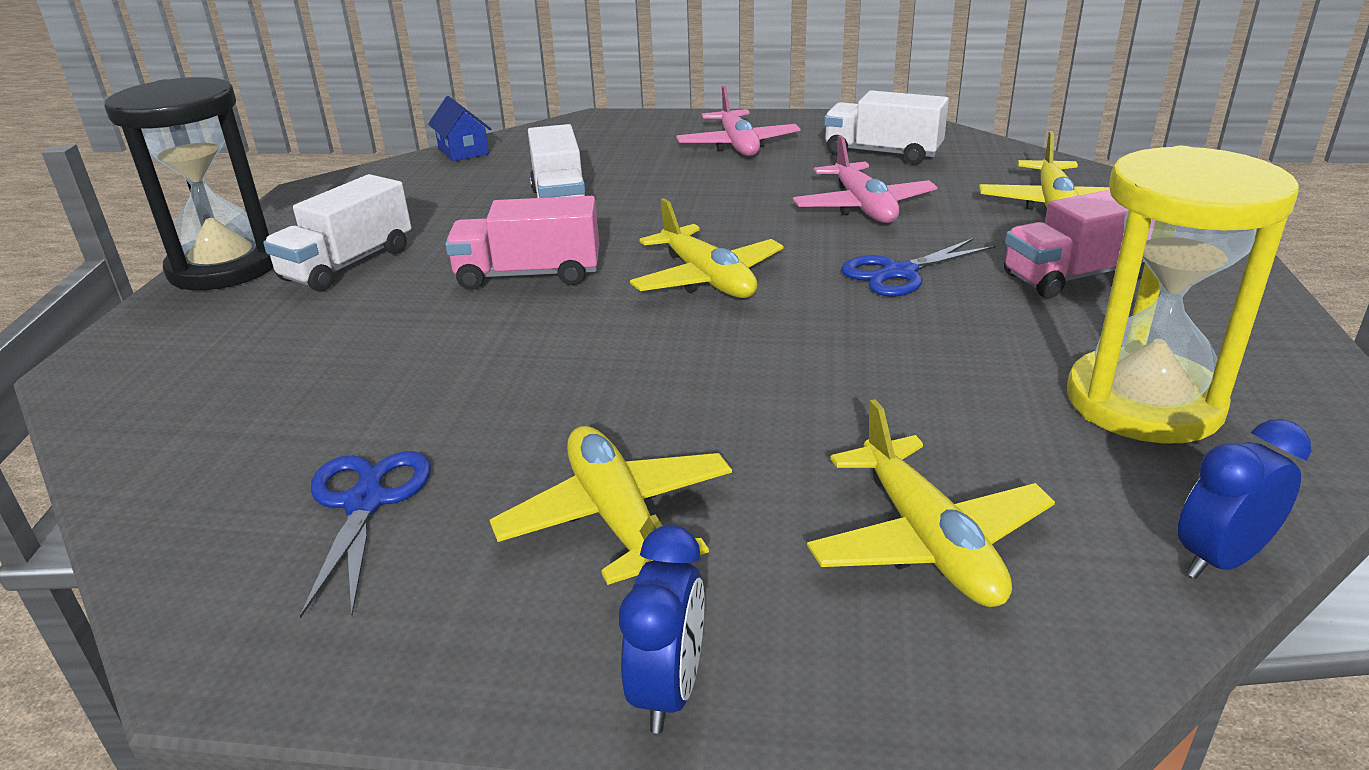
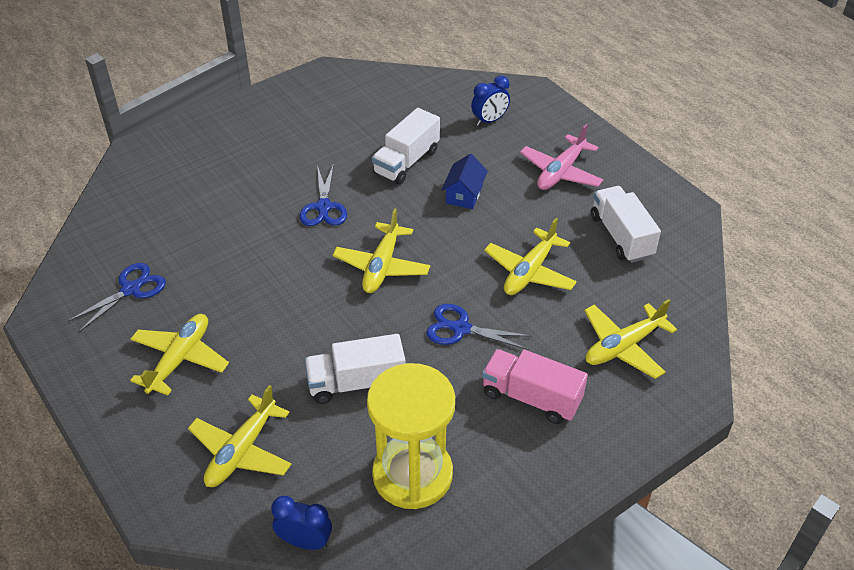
camera: 45 degrees right, 15 degrees up
(225, 267) = (234, 114): black hourglass -> none
(348, 264) = (274, 146): white truck -> white truck (356, 383)
(463, 151) = (428, 81): blue house -> blue house (464, 194)
(528, 275) = (323, 207): pink truck -> blue scissors
(668, 690) = (111, 427): blue clock -> blue clock (489, 120)
(863, 207) = (529, 271): pink plane -> yellow plane

